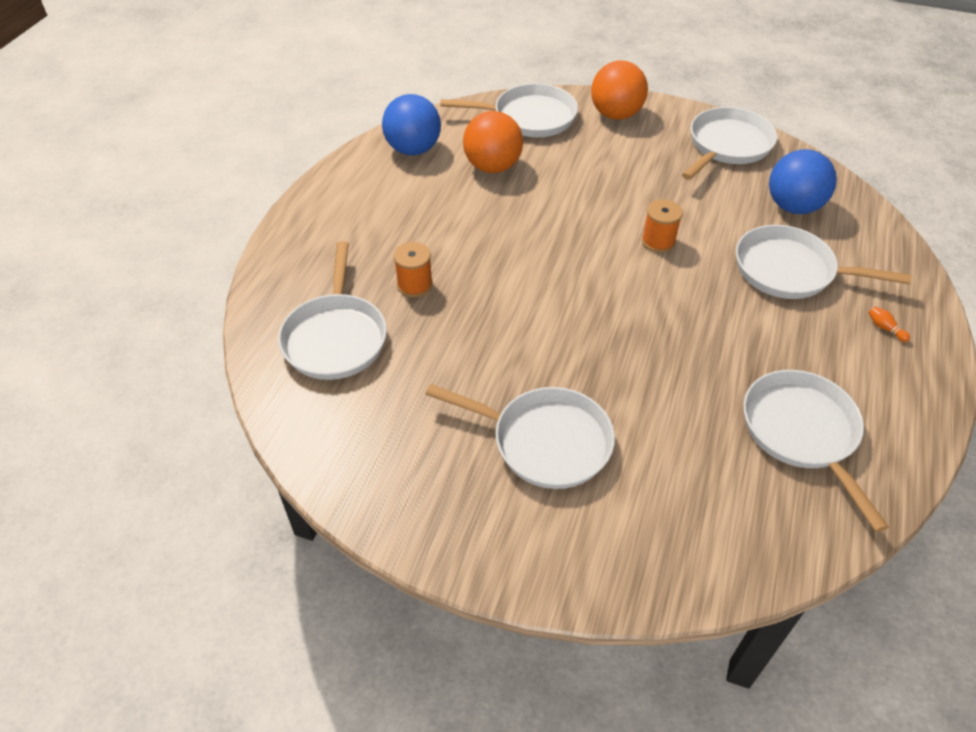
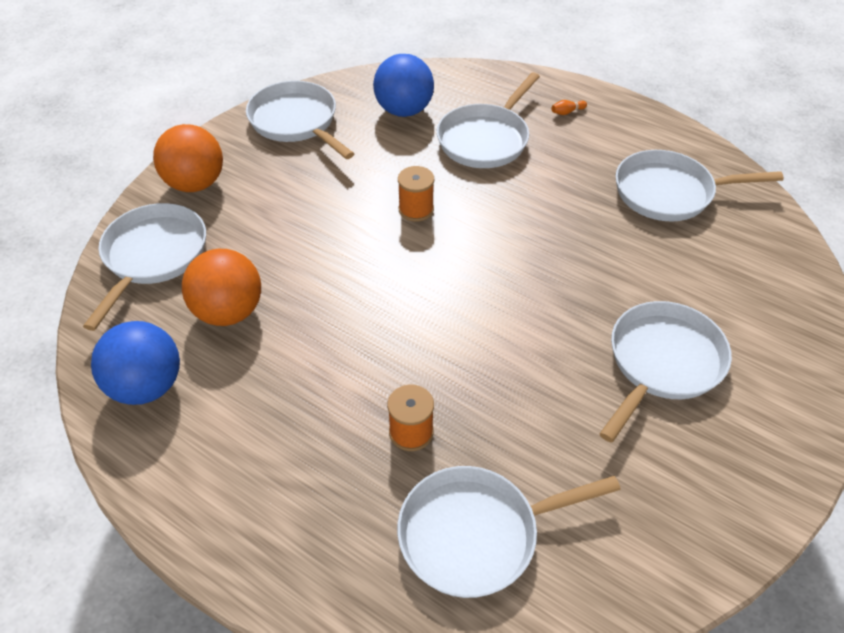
camera: 75 degrees left, 0 degrees up
(335, 337) = (477, 534): white pan -> white pan turned 150 degrees clockwise

